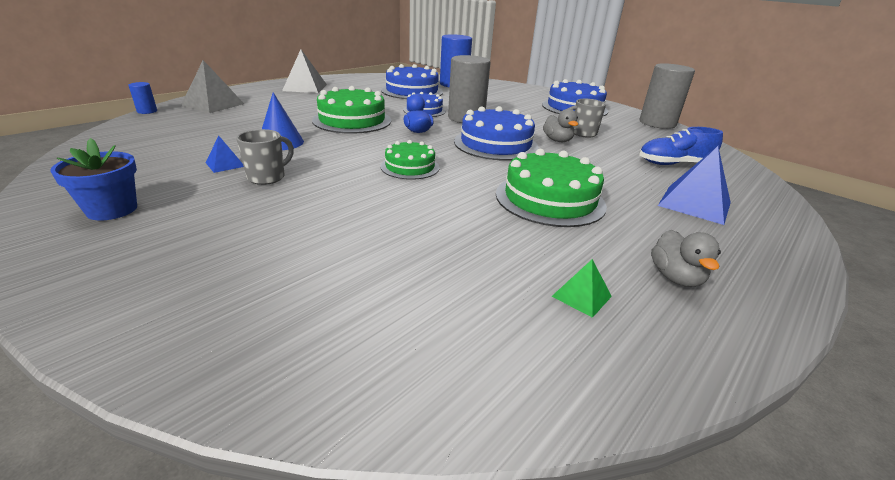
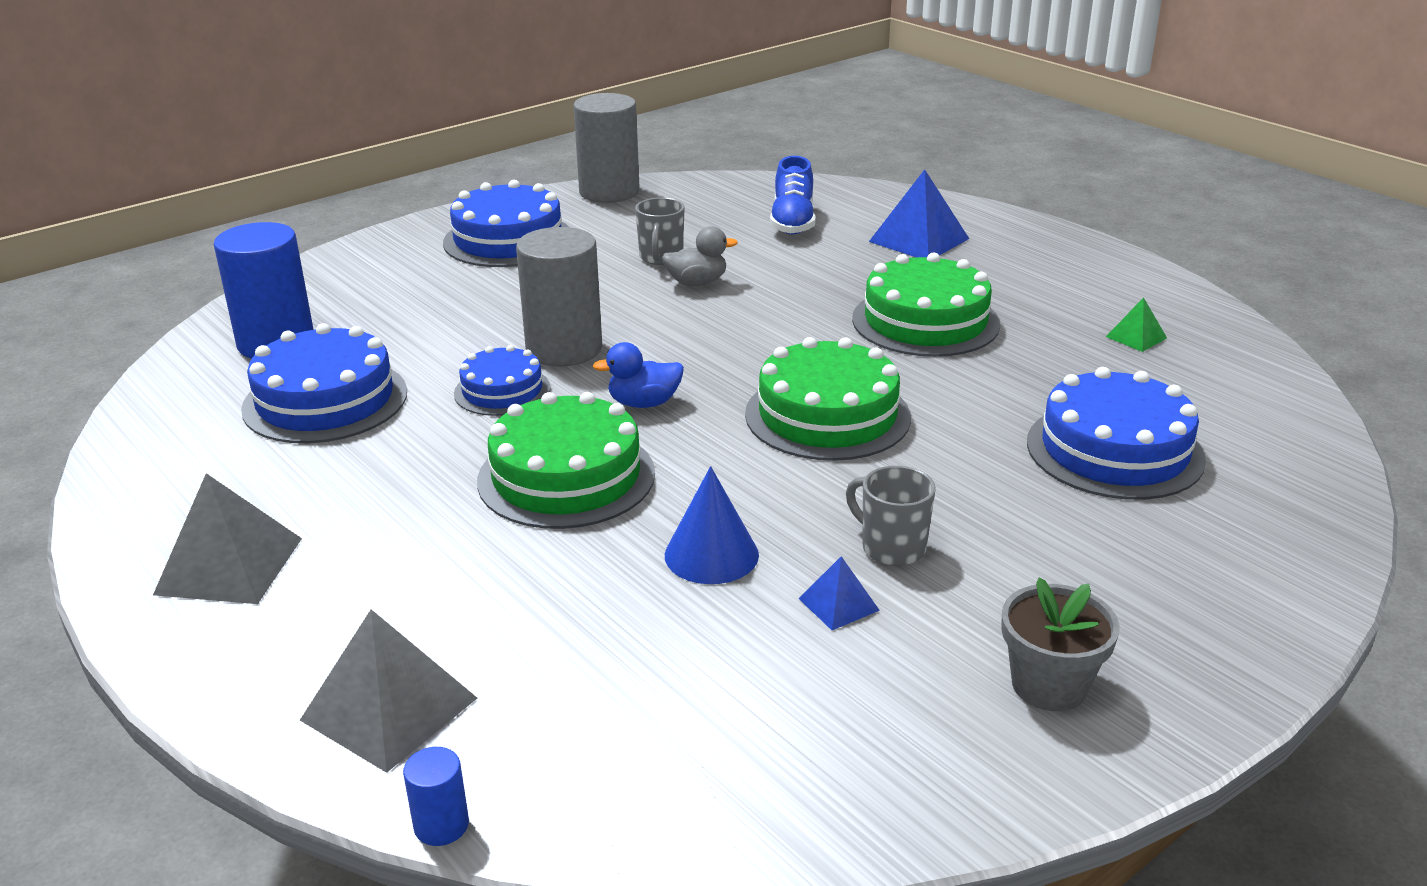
camera: 80 degrees left, 0 degrees up
(112, 209) = (1049, 685): blue flower pot -> grey flower pot
(410, 167) = (827, 415): green cake -> green cake, size x1.66
(495, 144) = (715, 335): blue cake -> blue cake (1114, 450)
(675, 277) = (1086, 288): grey duck -> none

